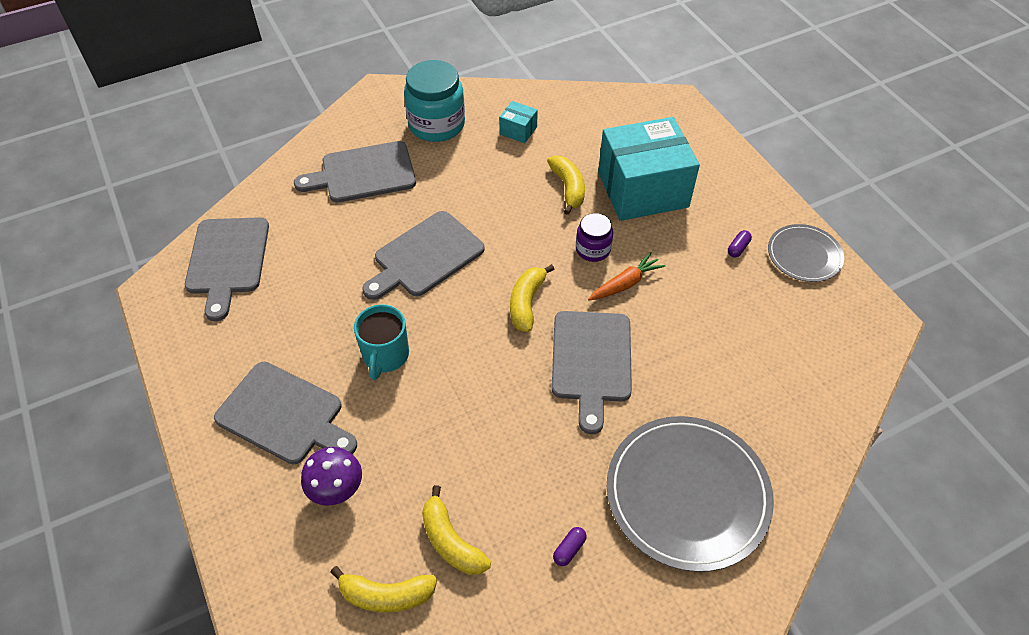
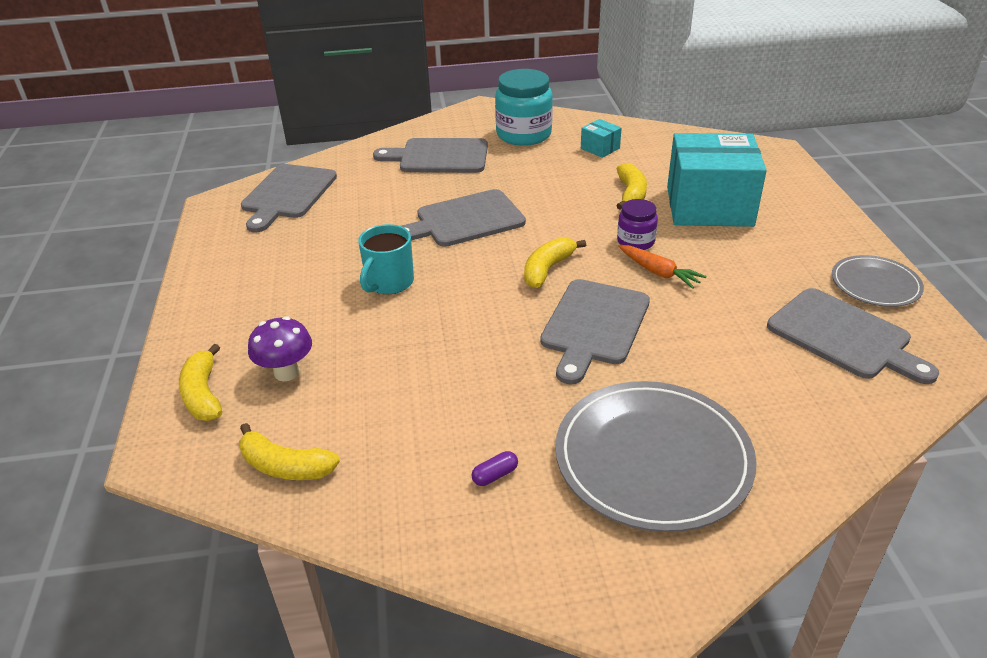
camera: 20 degrees right, 15 degrees down
(284, 415) = (272, 307): grey cutting board -> grey cutting board (843, 336)
(451, 541) = (374, 438): yellow banana -> yellow banana (203, 394)
(625, 283) = (659, 272): orange carrot -> orange carrot turned 60 degrees clockwise
(738, 248) = (797, 266): purple capsule -> none

